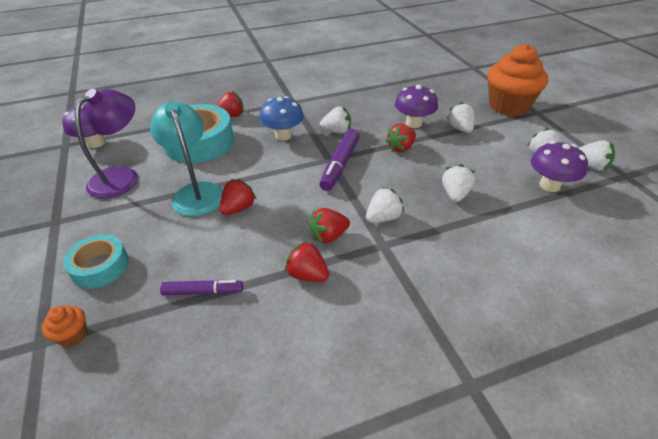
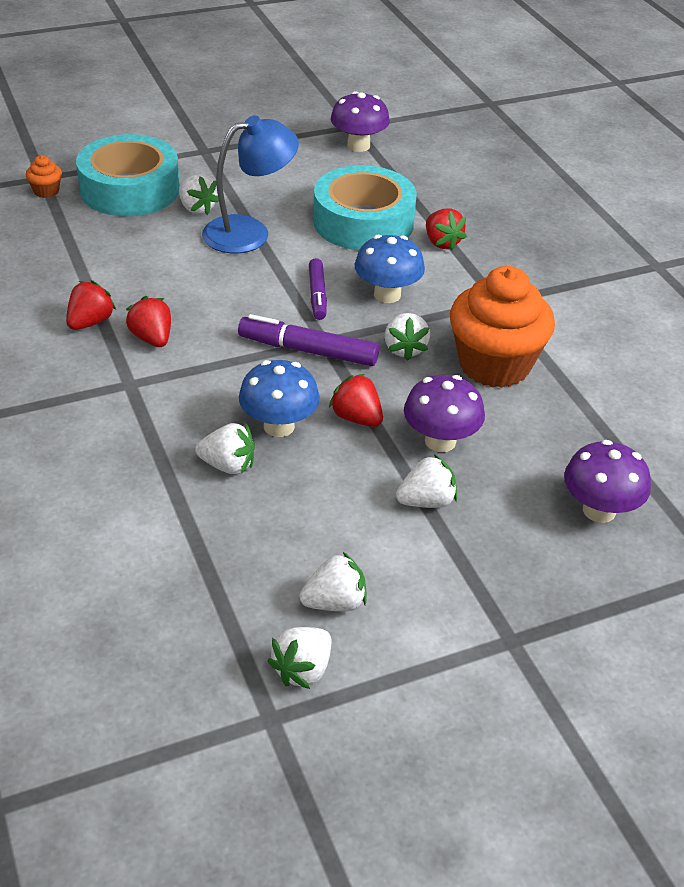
camera: 85 degrees right, 0 degrees up
(100, 266) = (130, 189): turquoise tape -> turquoise tape, size x1.73
(122, 177) = (283, 176): purple lamp -> none
(196, 192) = (249, 232): turquoise lamp -> blue lamp
(203, 292) = (81, 254): purple marker -> purple marker (317, 295)
(238, 208) = (214, 266): red strawberry -> none
(383, 218) = (181, 386): white strawberry -> white strawberry (197, 208)
(414, 175) = (279, 426): none -> blue mushroom
(508, 106) = (530, 595): orange cupcake -> orange cupcake (494, 365)
(549, 185) = (244, 588): purple mushroom -> purple mushroom (599, 510)

